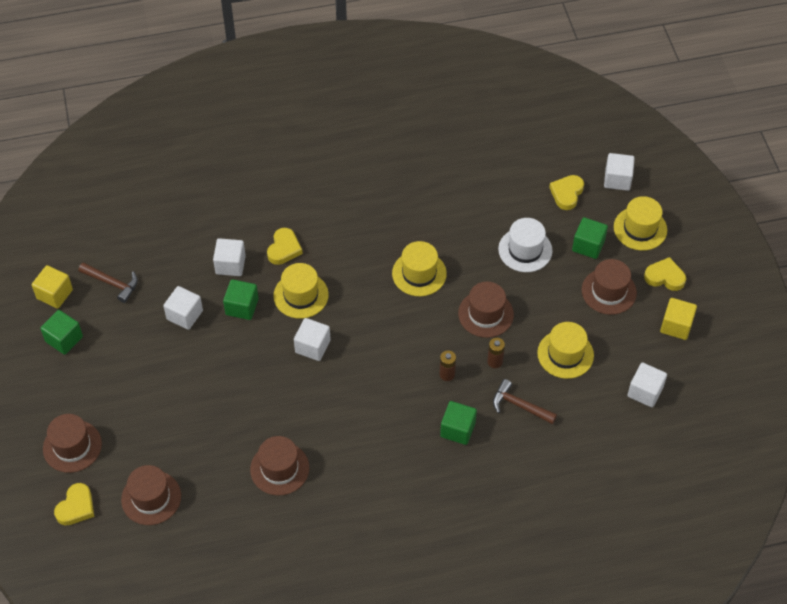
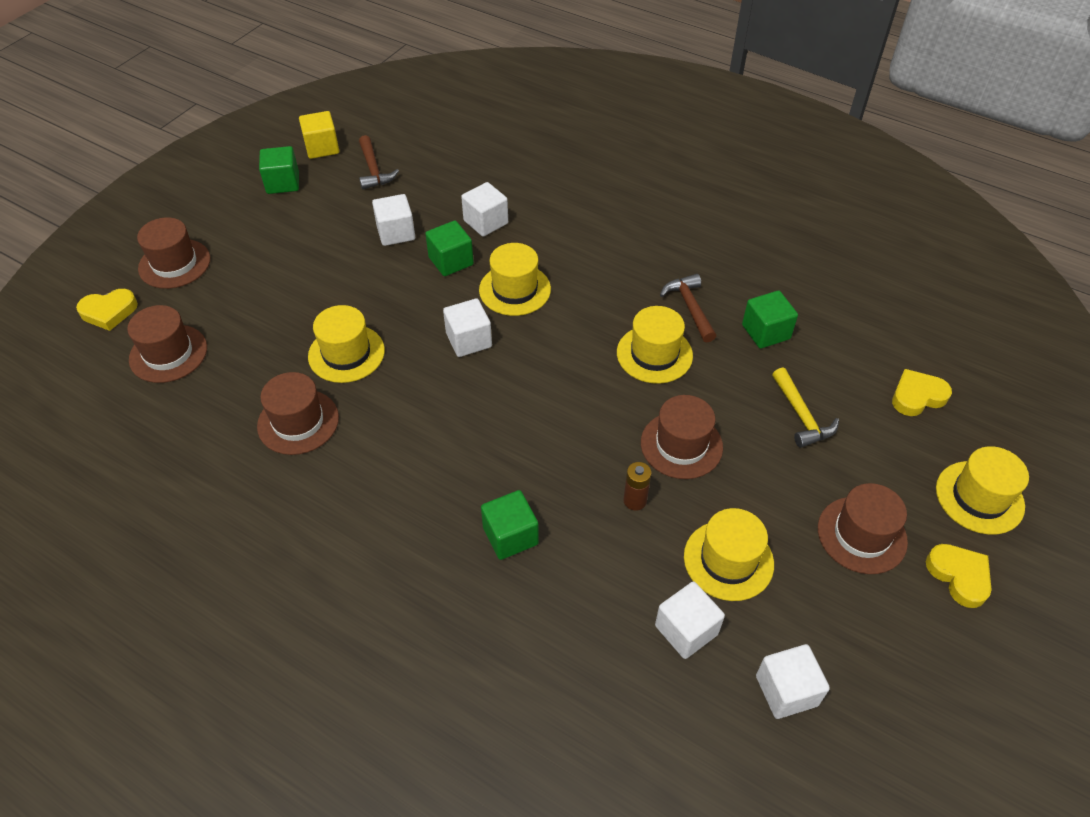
camera: 45 degrees right, 5 degrees down
(255, 410) = (346, 353): none -> yellow hat
(284, 249) = (549, 242): yellow heart -> none
(447, 374) = (567, 471): brown battery -> none
(519, 405) = (608, 570): brown hammer -> brown hammer (689, 307)
(525, 250) = (801, 416): white hat -> yellow hammer
(588, 245) = (887, 467): green cube -> green cube (766, 332)
(617, 179) = (1001, 425): white cube -> white cube (686, 630)
(676, 326) = (916, 646): yellow cube -> none

